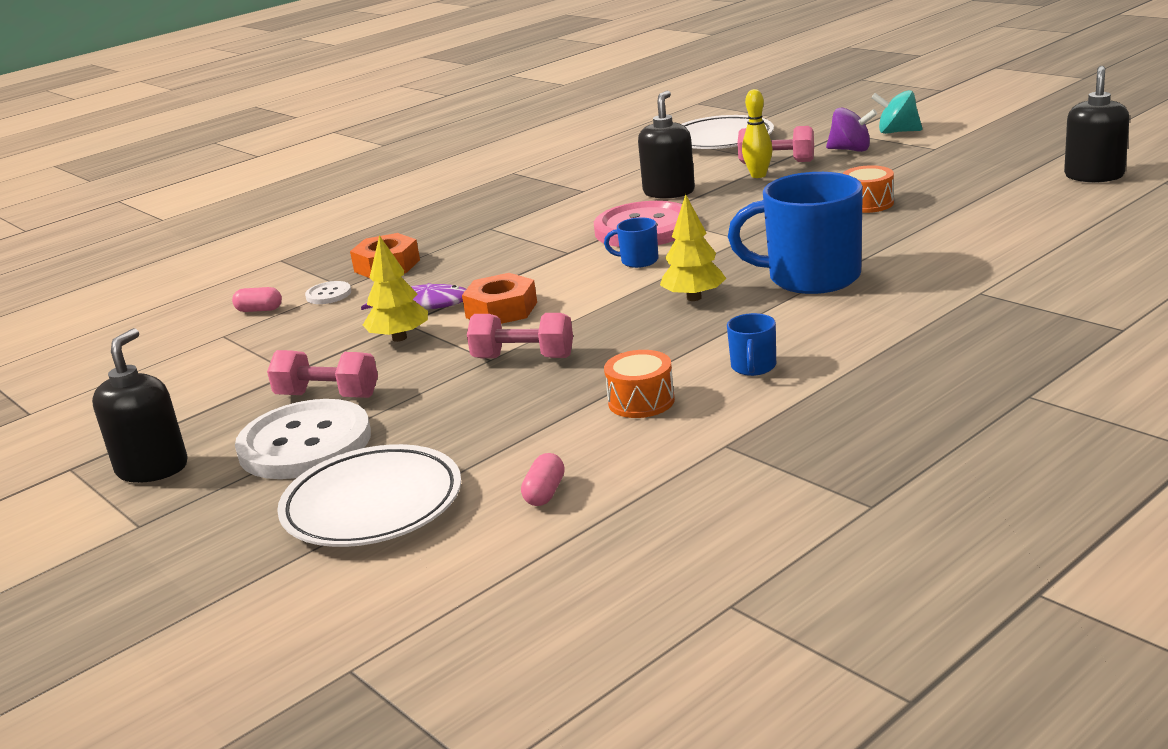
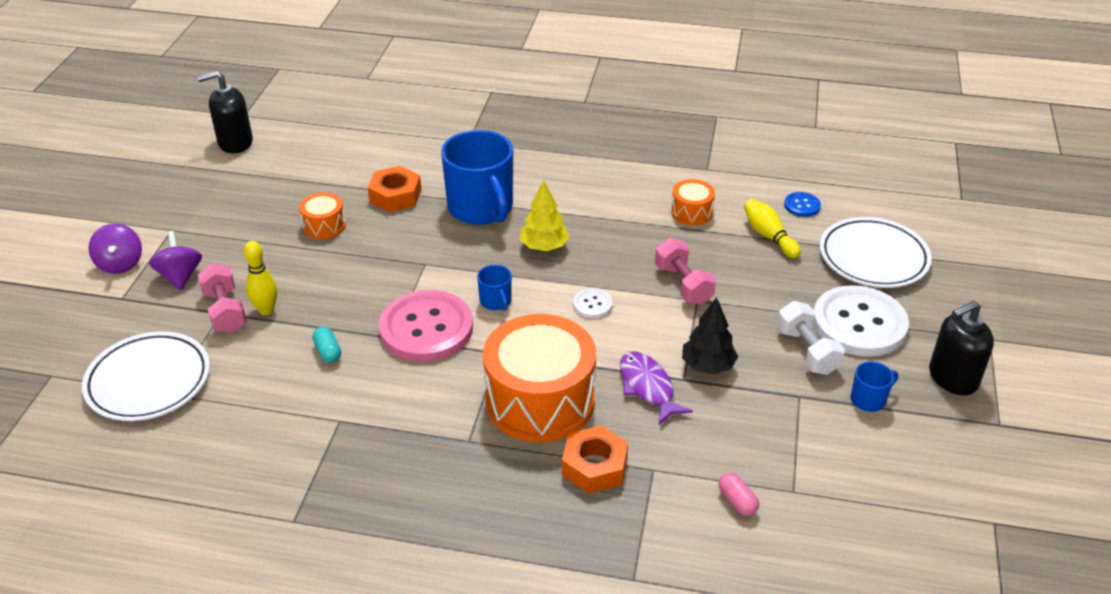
camera: 130 degrees left, 15 degrees up
(327, 396) = (807, 351): pink dumbbell -> white dumbbell
(328, 294) = (675, 469): white button -> white button (592, 304)
(399, 338) = (707, 366): yellow tree -> black tree
(485, 258) = (540, 401): none -> orange drum
(501, 310) = (626, 334): orange nut -> orange nut (395, 196)
(522, 441) = (769, 236): none -> yellow bowling pin
(545, 493) = (802, 205): pink capsule -> blue button
(669, 192) = (328, 352): black soap dispenser -> turquoise capsule
(753, 367) = (621, 188): blue mug -> blue mug (869, 399)
(897, 132) = (120, 264): turquoise spinning top -> purple spinning top

